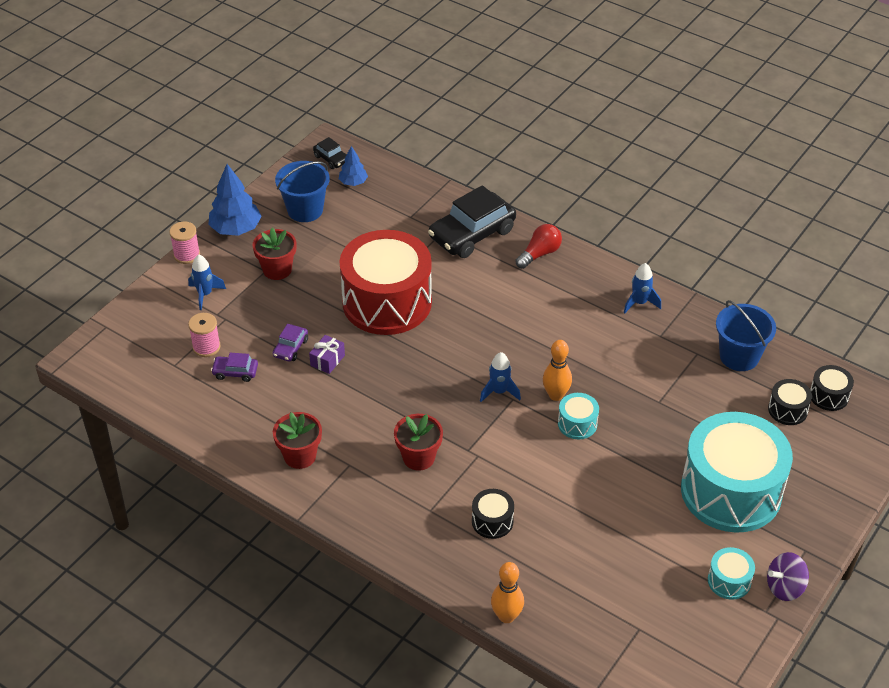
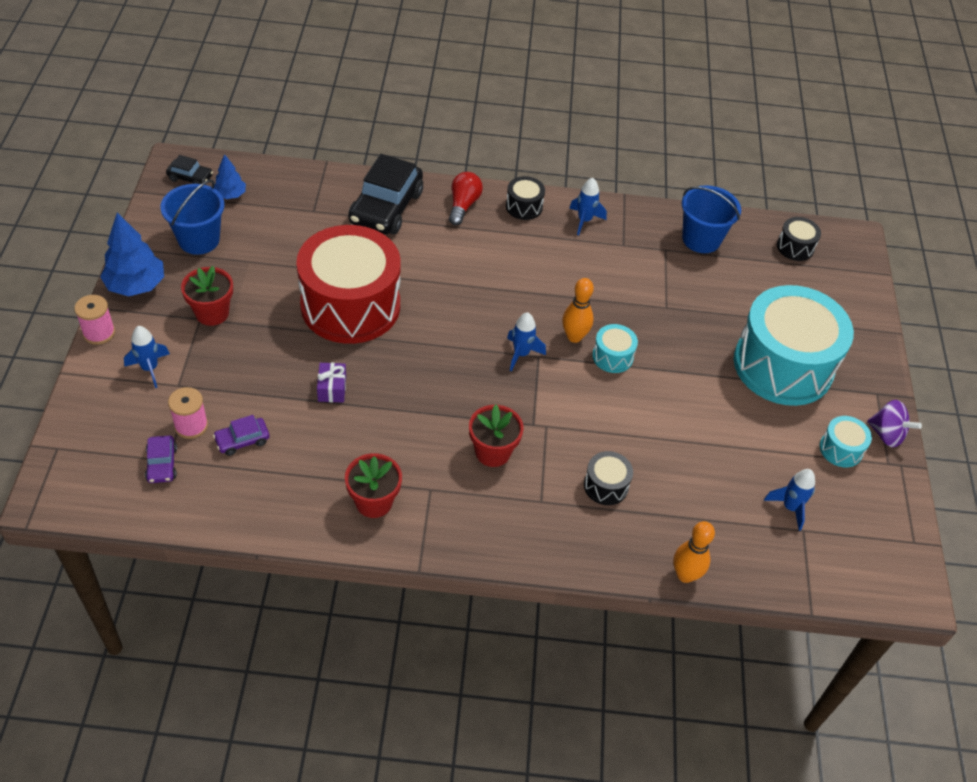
camera: 35 degrees left, 5 degrees up
(290, 348) = (284, 391): purple car -> purple car (162, 464)
(641, 606) = (790, 507): none -> blue rocket
(785, 587) = (886, 434): purple spinning top -> purple spinning top turned 90 degrees counterclockwise
(787, 410) = (773, 272): black drum -> black drum (524, 206)

